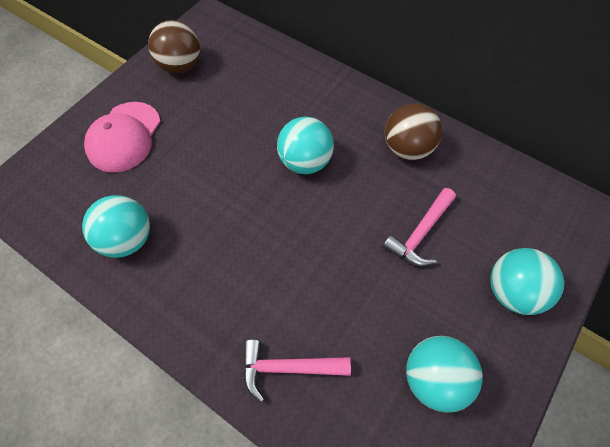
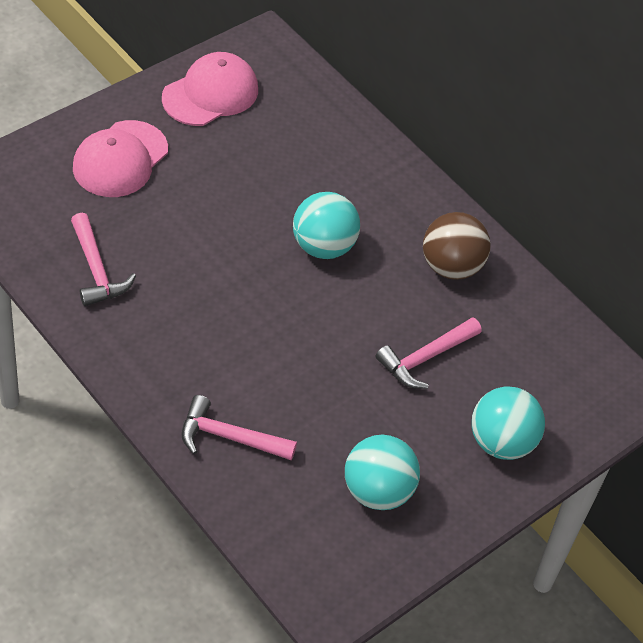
camera: 10 degrees right, 10 degrees down
(127, 239) = (96, 270): turquoise ball -> pink hammer
(180, 66) = (210, 94): brown ball -> pink cap

